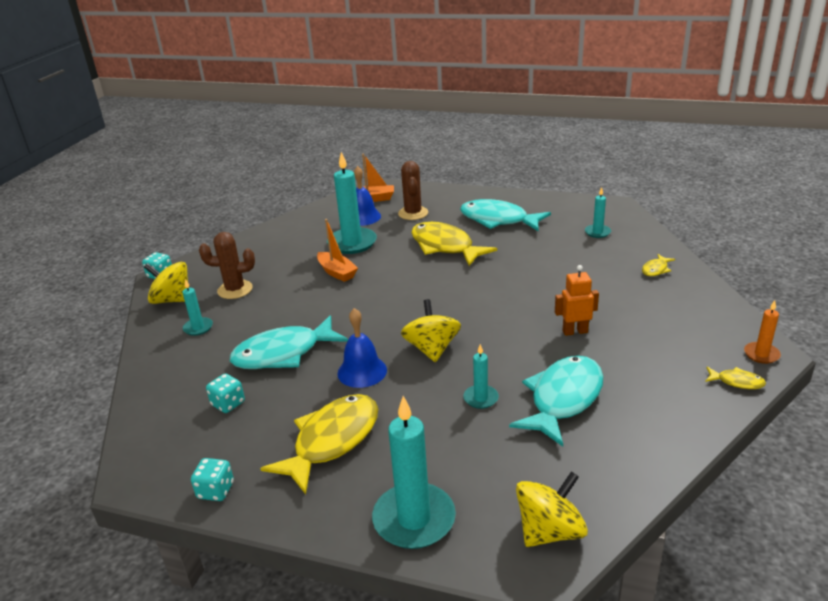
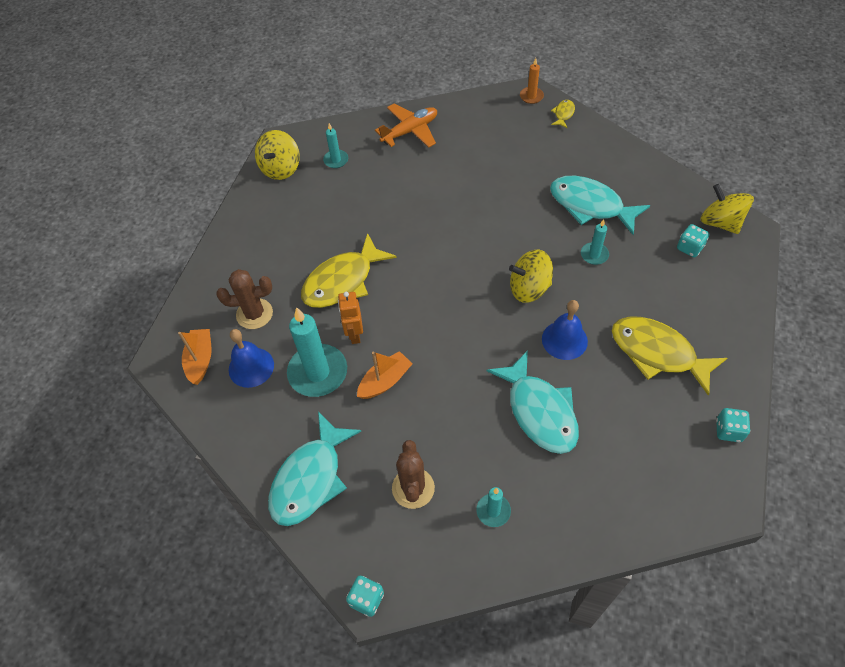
camera: 90 degrees left, 25 degrees up
(172, 300) = (431, 561): yellow spinning top -> yellow spinning top (281, 168)
(228, 404) = (620, 446): turquoise dice -> turquoise dice (689, 248)
(414, 519) = (727, 294): turquoise candle -> none
(498, 220) = (291, 234): turquoise fish -> turquoise fish (310, 478)
(575, 331) = (502, 191): orange robot -> orange robot (354, 334)
(656, 269) = (410, 131): yellow fish -> orange plane

